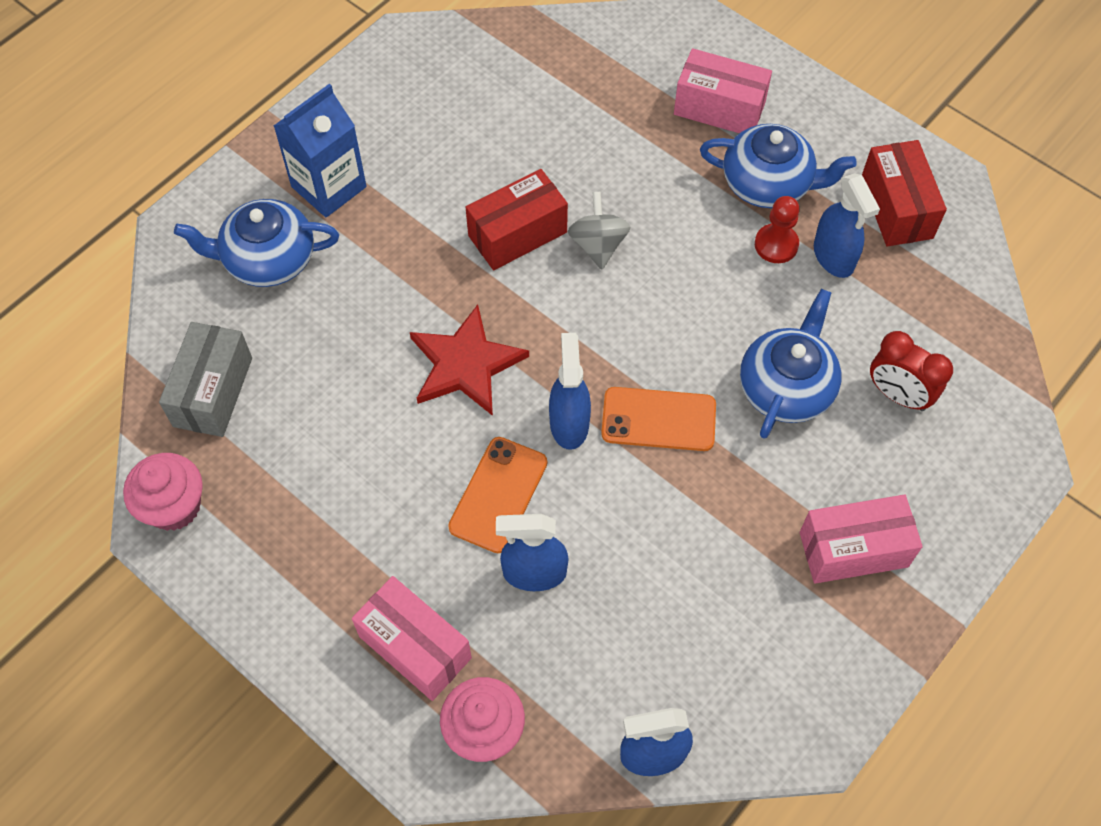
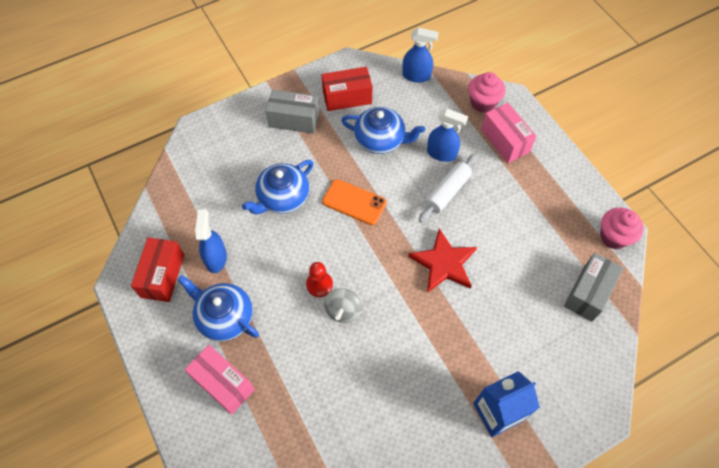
camera: 160 degrees left, 0 degrees up
(268, 259) = (545, 369): blue teapot -> blue teapot (380, 139)
(498, 495) = (447, 192): orange phone -> white rolling pin
(517, 234) = (388, 334): red box -> red box (347, 97)
(569, 423) = (400, 214): blue spray bottle -> none
(776, 245) = (243, 276): red pawn -> red pawn (319, 284)
(853, 549) = (294, 120): pink box -> grey box
(898, 395) = (231, 176): red clock -> none

